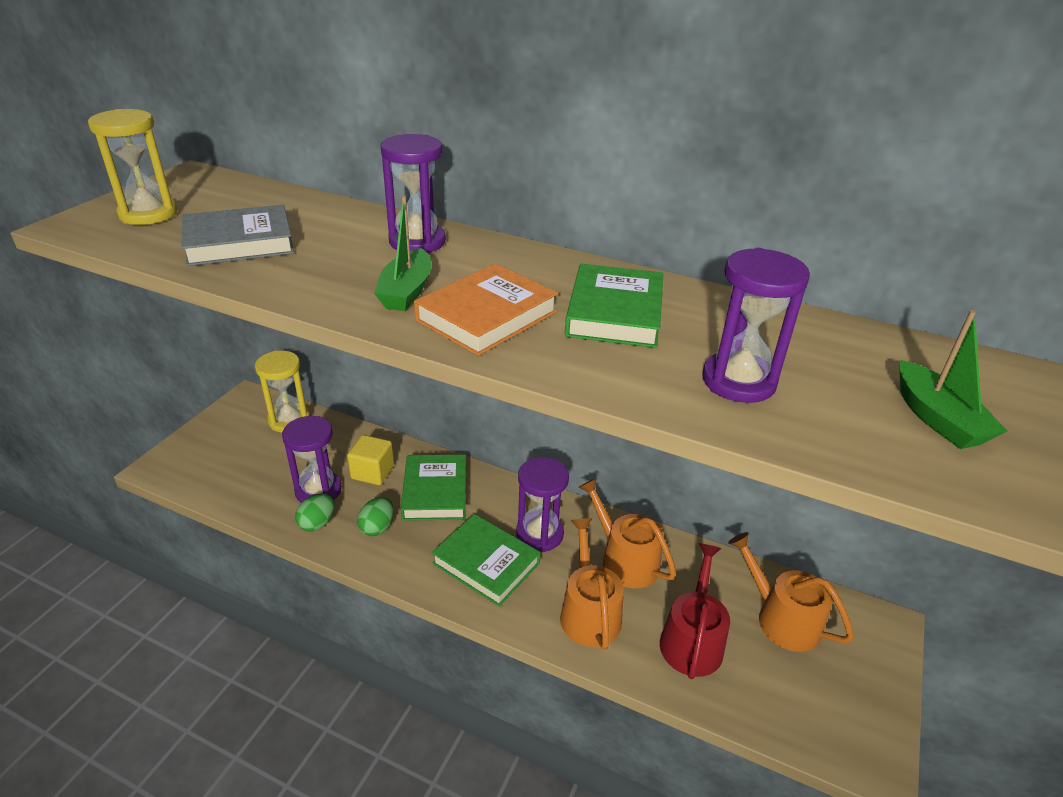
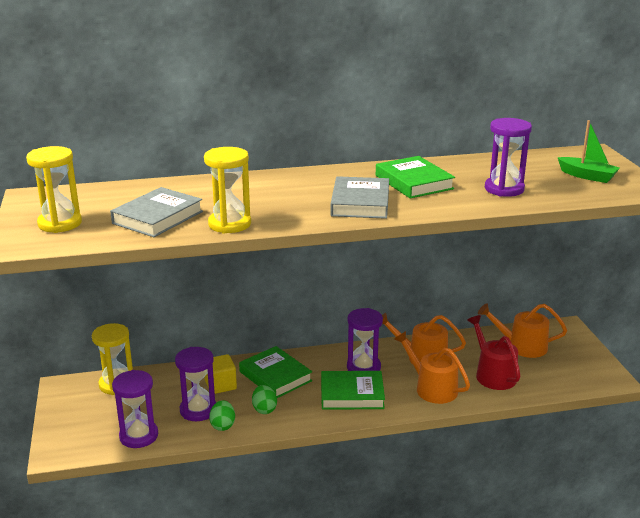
camera: 35 degrees left, 10 degrees down
(287, 282) = (229, 224): none -> yellow hourglass
(406, 291) = (301, 207): green boat -> none
(417, 242) = (259, 184): purple hourglass -> purple hourglass (139, 436)
(487, 316) = (360, 203): orange book -> grey book

